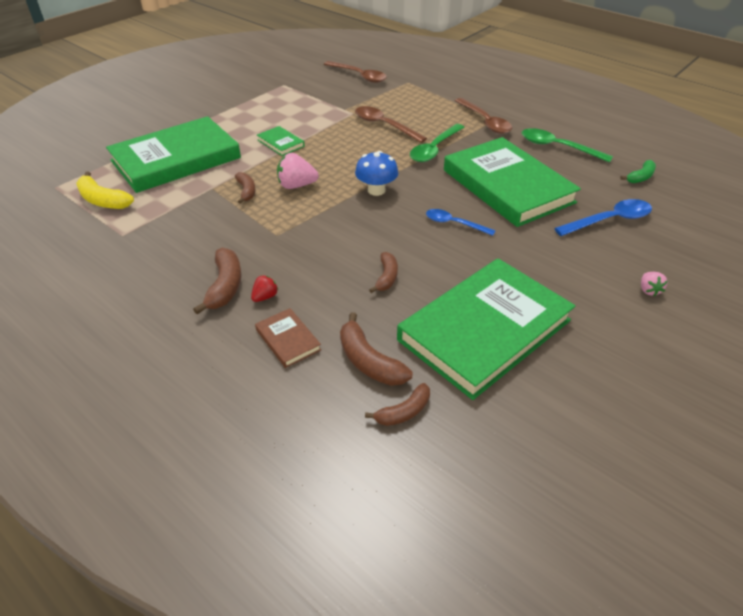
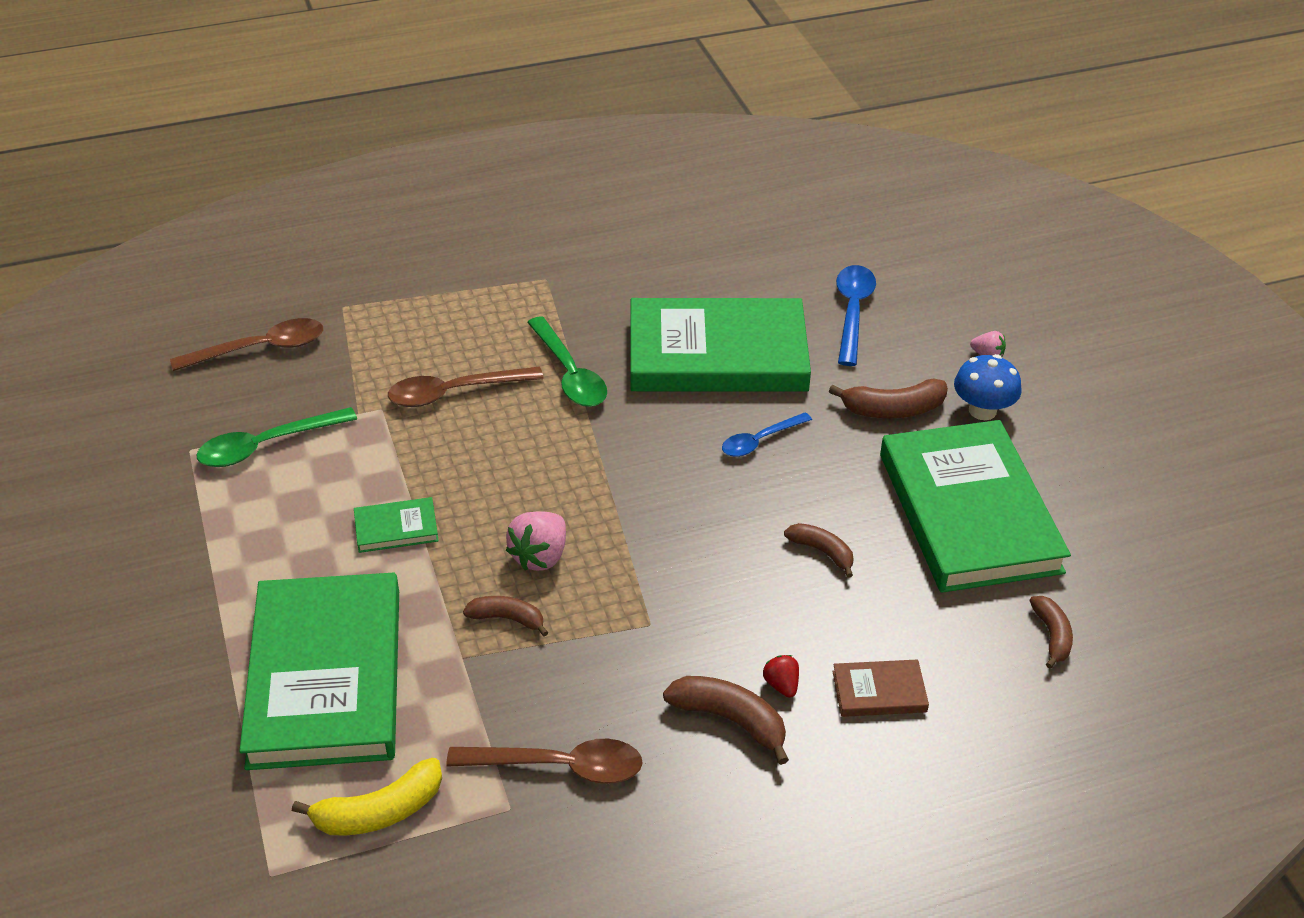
camera: 60 degrees left, 0 degrees up
(369, 361) = (960, 632): brown banana -> brown banana (893, 409)
(376, 190) = (624, 478): blue mushroom -> blue mushroom (982, 410)
(485, 122) = (544, 291): brown spoon -> brown spoon (560, 766)
(557, 147) = (667, 264): green spoon -> green spoon (266, 446)
(640, 177) = (790, 238): green banana -> none

